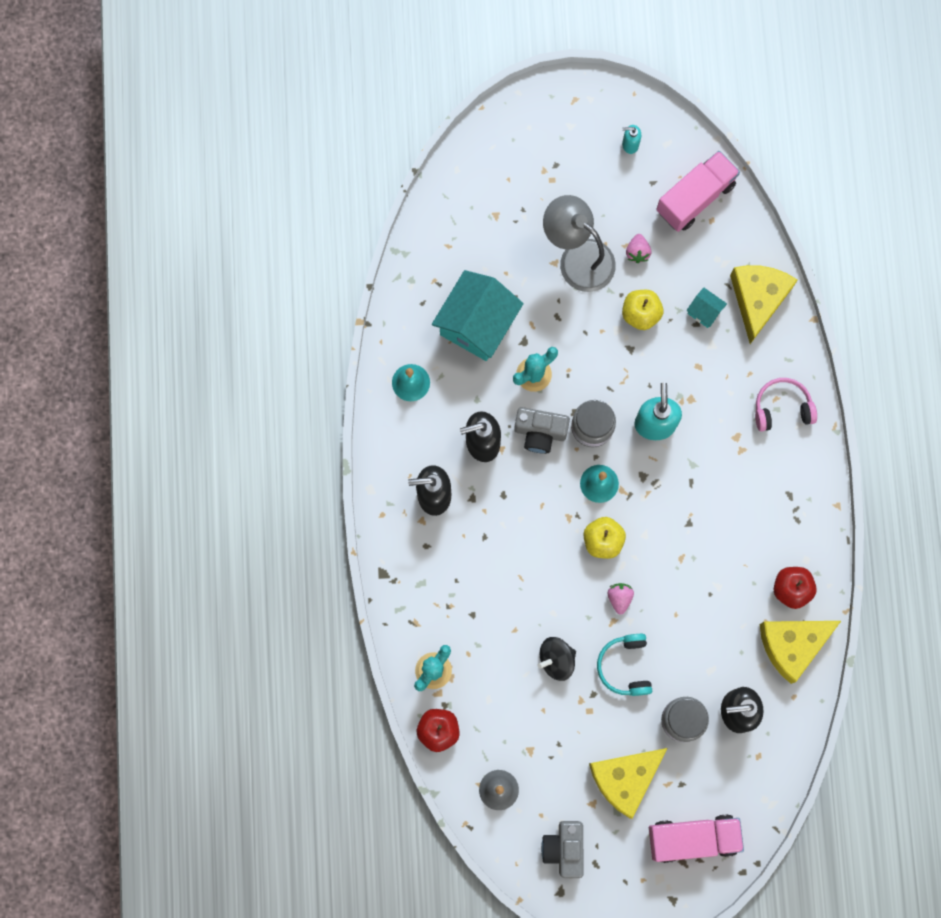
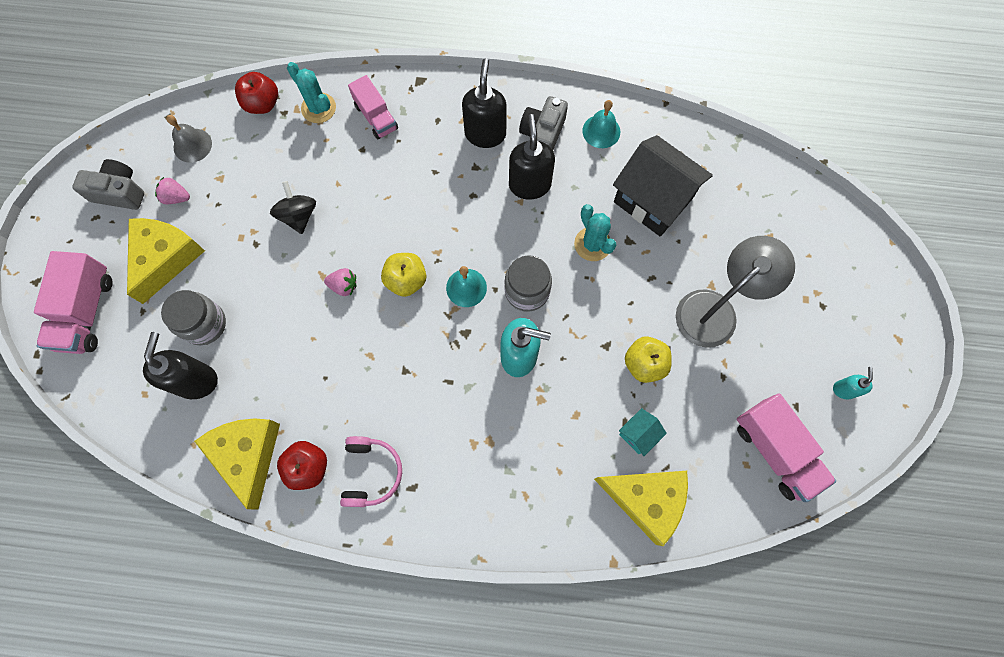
camera: 100 degrees right, 5 degrees down
(433, 609) = (376, 117): none -> pink truck
(477, 324) = (653, 200): turquoise house -> black house
(540, 432) = (530, 240): grey camera -> grey camera (542, 134)
(625, 666) = (274, 279): turquoise headphones -> none
(625, 778) = (165, 258): yellow cheese -> yellow cheese turned 45 degrees clockwise
(637, 252) = (715, 374): pink strawberry -> pink strawberry (176, 197)
(782, 408) = (513, 500): pink headphones -> pink headphones (371, 472)

